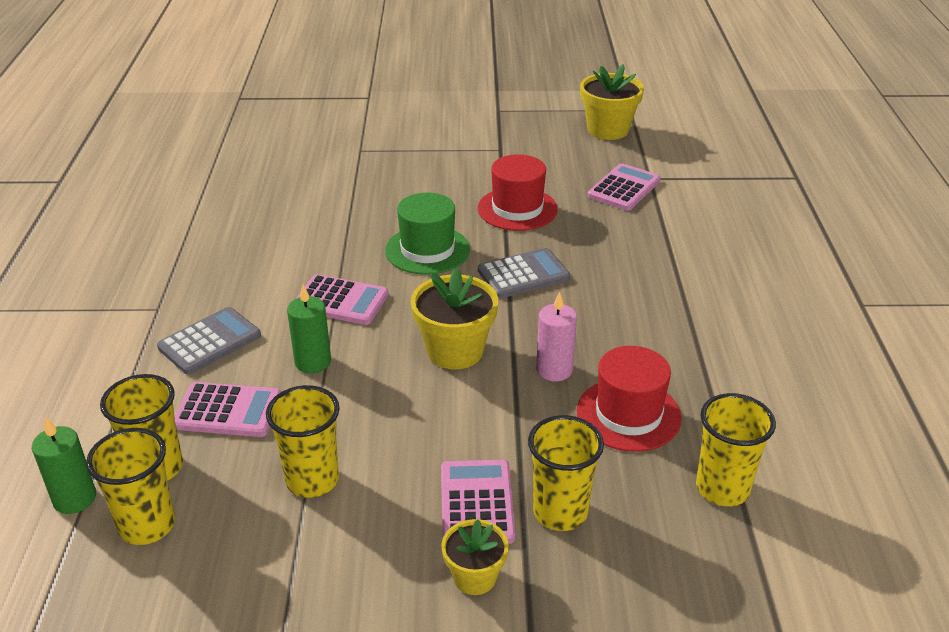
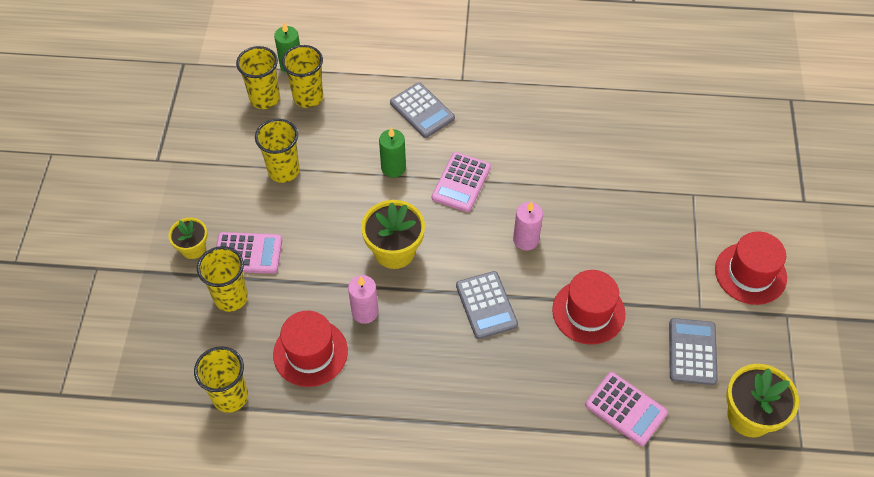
camera: 95 degrees right, 20 degrees up
(228, 411) = (351, 126): pink calculator -> none
(427, 250) = (526, 240): green hat -> pink candle
(455, 124) = (750, 273): none -> red hat
(550, 154) = (692, 352): none -> grey calculator

